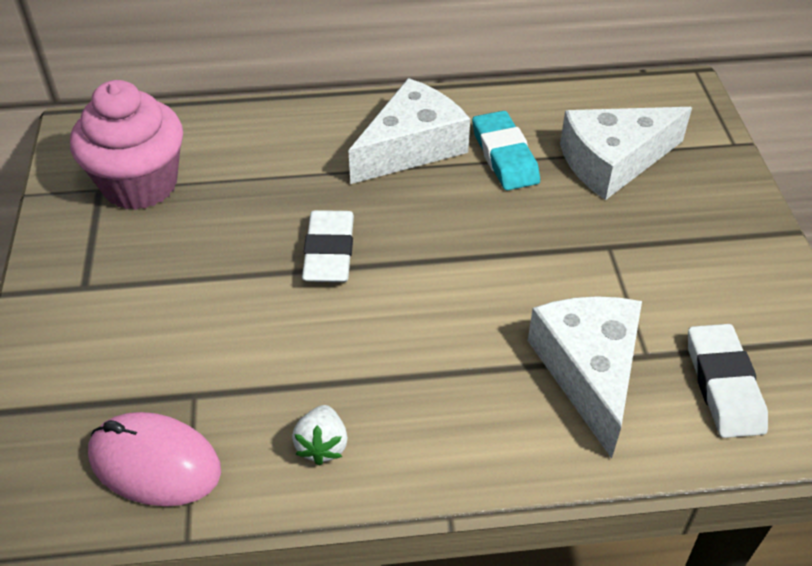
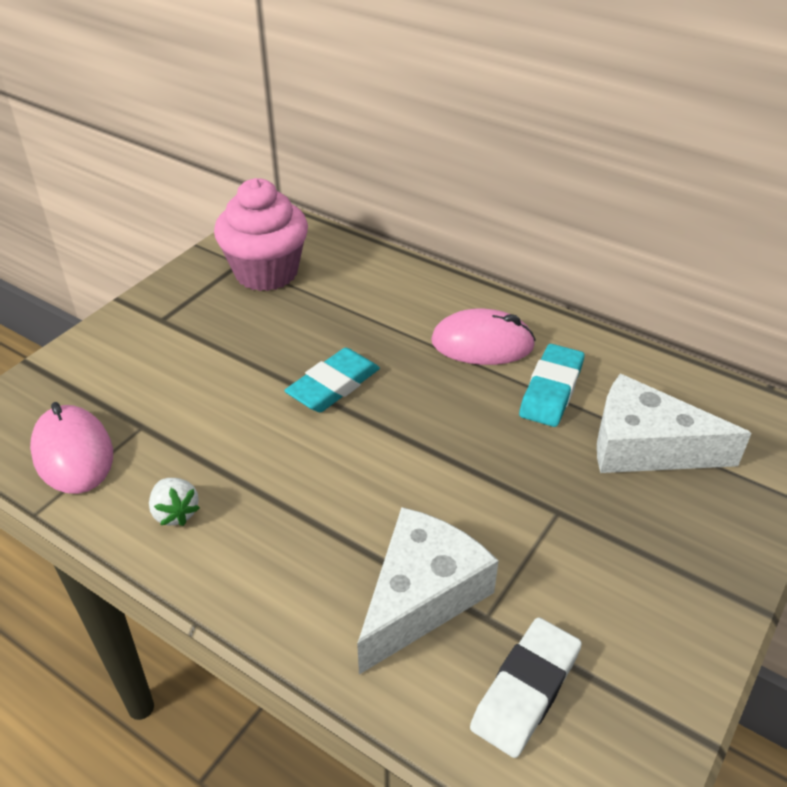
camera: 40 degrees right, 5 degrees down
(322, 445) = (175, 513): white strawberry -> white strawberry turned 75 degrees counterclockwise
(329, 252) = (333, 385): white eraser -> turquoise eraser
(411, 147) = (482, 344): white cheese -> pink mouse

